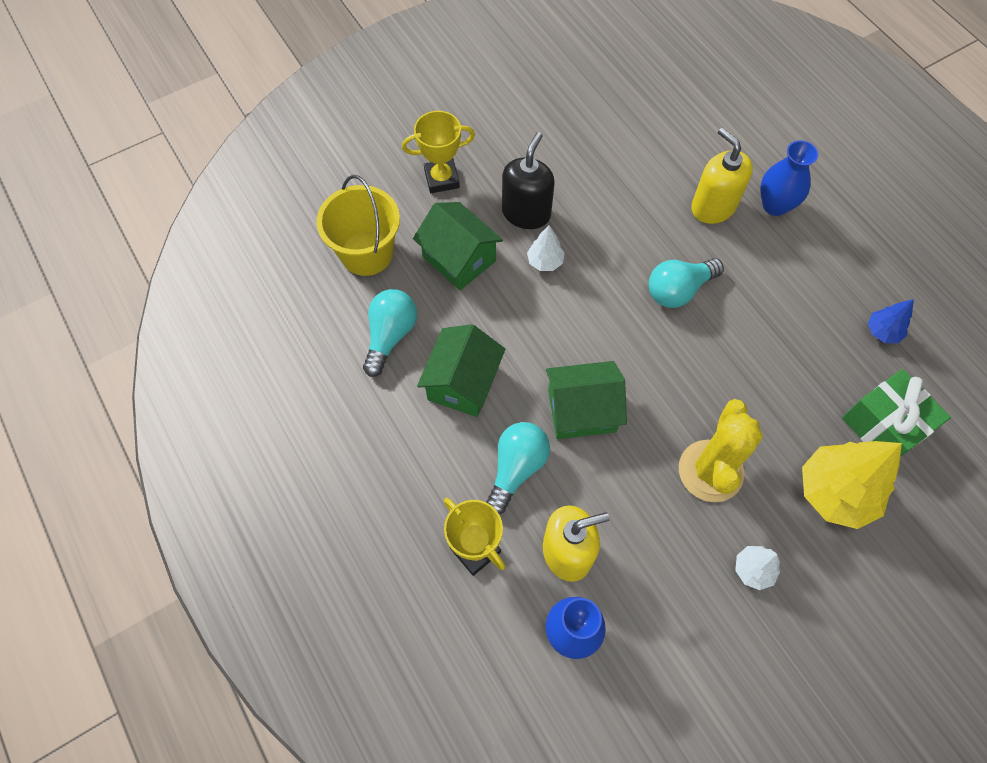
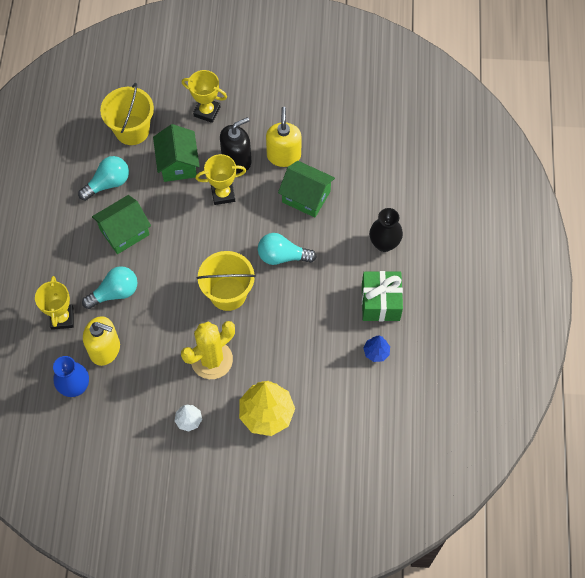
camera: 35 degrees right, 0 degrees up
(545, 261) = (223, 194): white tree -> yellow trophy
(581, 411) = (172, 286): green house -> green house (306, 197)
(656, 375) = (228, 293): none -> yellow bucket
(713, 207) = (346, 222): yellow soap dispenser -> yellow soap dispenser (284, 155)
(775, 205) = (384, 243): blue vase -> black vase
(884, 426) = (326, 400): green gift -> green gift (380, 302)

